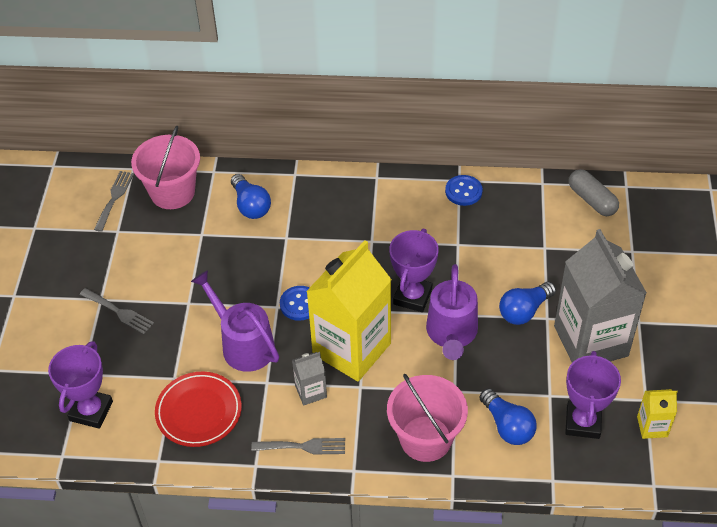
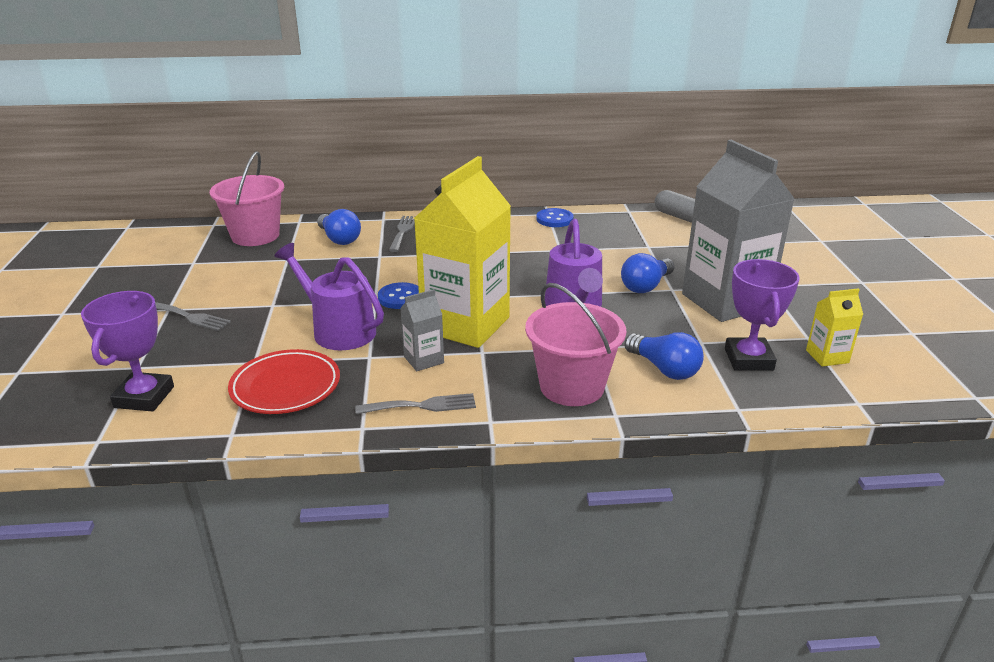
camera: 10 degrees left, 20 degrees down
(114, 198) = (191, 242): grey fork -> grey fork (403, 232)
(412, 296) = (523, 284): purple trophy -> none

